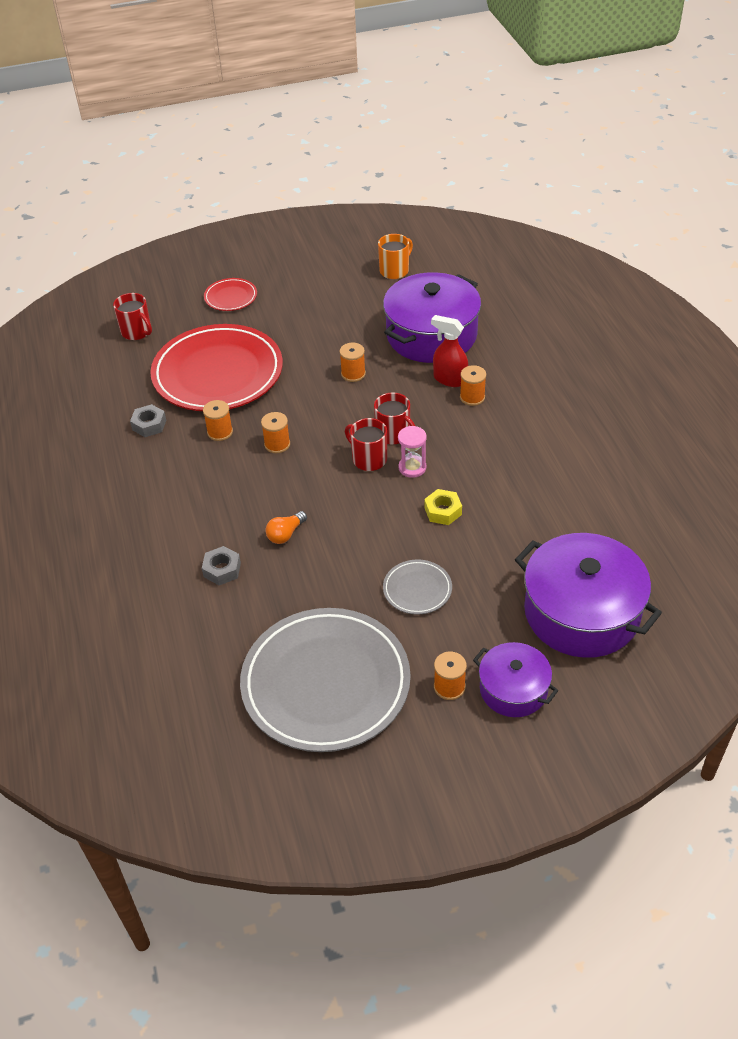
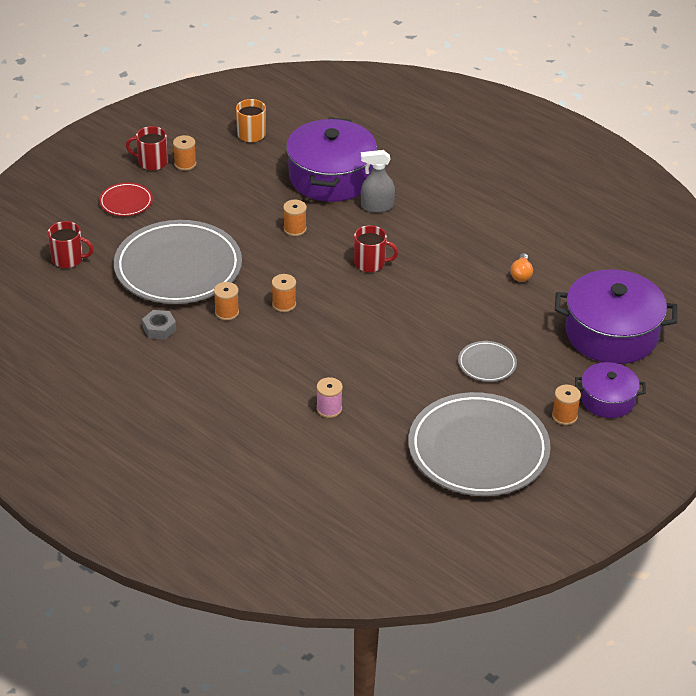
camera: 35 degrees left, 5 degrees down
(218, 373) = (178, 268): red plate -> grey plate
(222, 570) = (329, 409): grey nut -> pink spool
(286, 534) = (354, 365): orange light bulb -> orange light bulb (521, 274)
(368, 459) = (367, 288): red mug -> red mug (151, 162)
(412, 468) = (407, 282): pink hourglass -> none
(443, 511) = (457, 304): yellow nut -> none
(449, 379) = (377, 206): red spray bottle -> grey spray bottle
(472, 397) = (406, 214): orange spool -> orange spool (185, 164)

